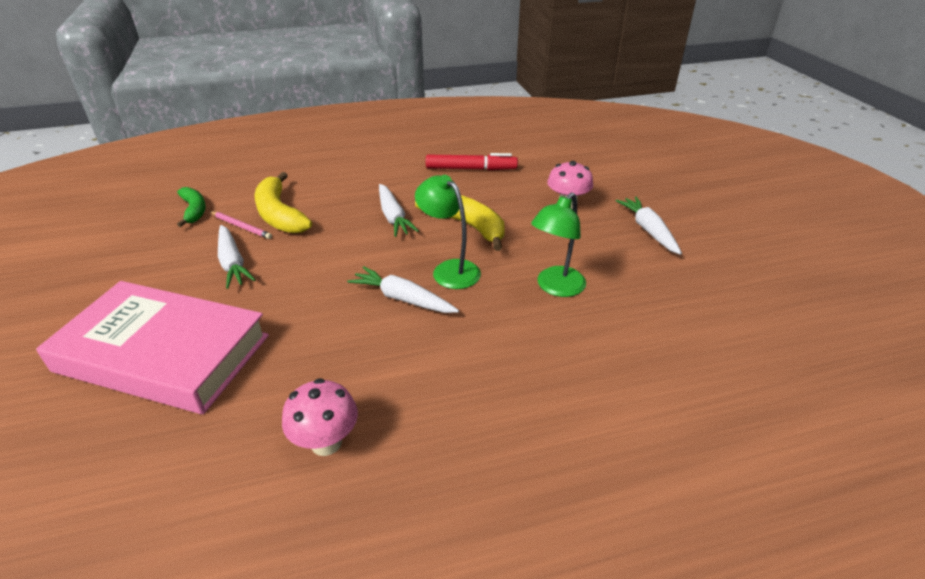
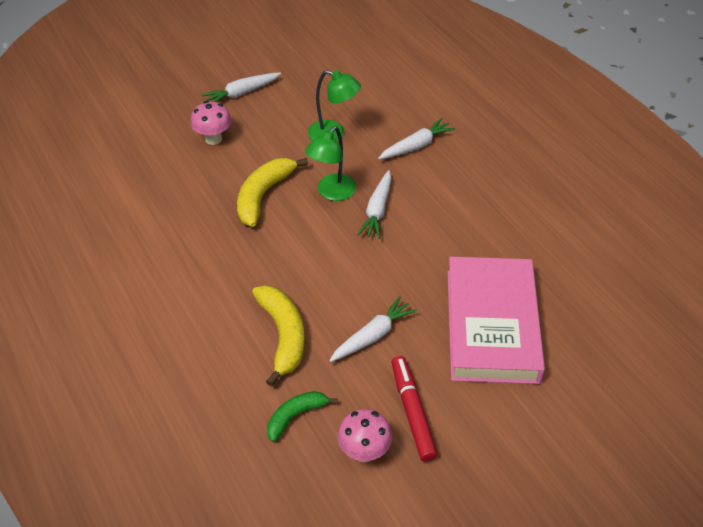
camera: 105 degrees left, 10 degrees up
(241, 226) = (313, 358): pink pencil -> none
(279, 214) = (283, 335): yellow banana -> yellow banana turned 60 degrees counterclockwise
(326, 442) = (517, 210): pink mushroom -> pink mushroom (364, 452)
(393, 217) = (263, 247): white carrot -> white carrot (416, 146)
(471, 169) = (154, 212): red marker -> red marker (412, 412)

